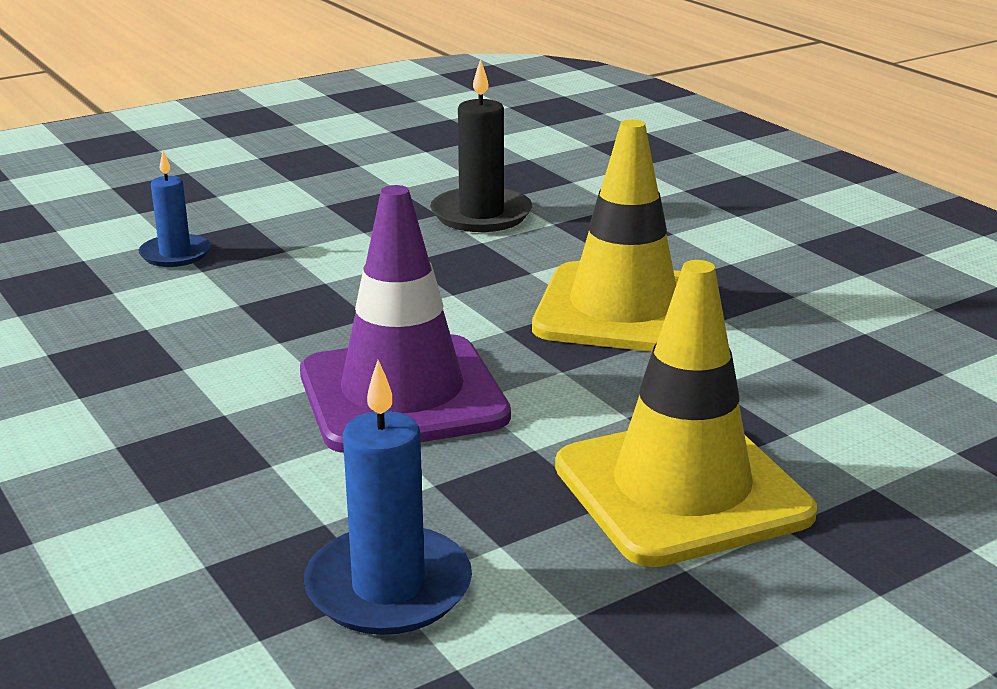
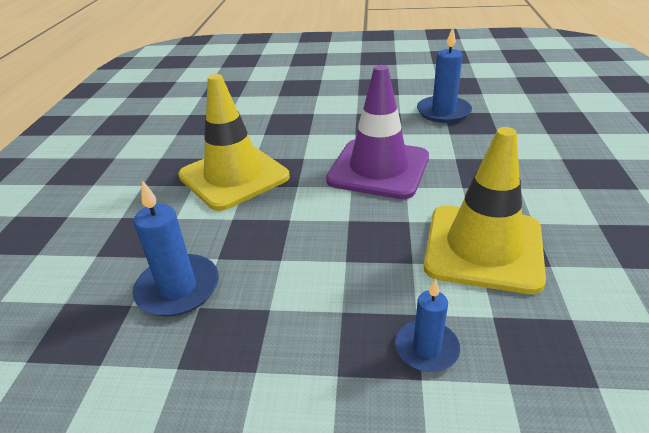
camera: 140 degrees left, 10 degrees up
(481, 215) = (178, 288): black candle -> blue candle
(681, 490) = (329, 109): yellow traffic cone -> yellow traffic cone (483, 248)

